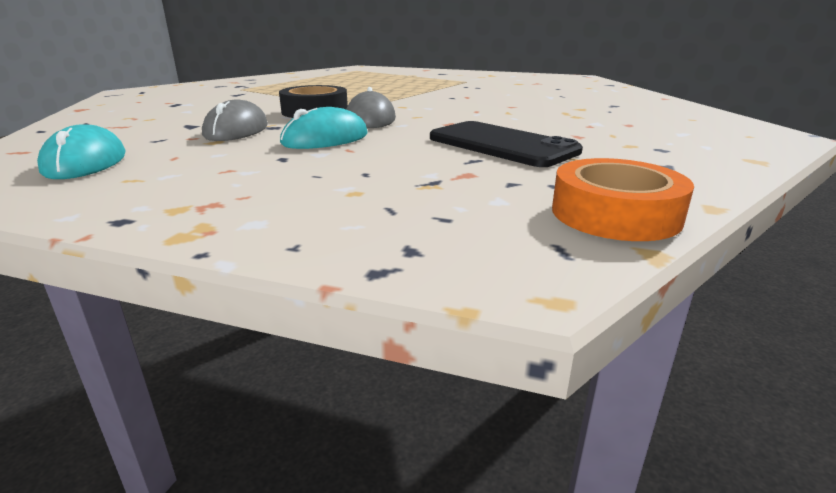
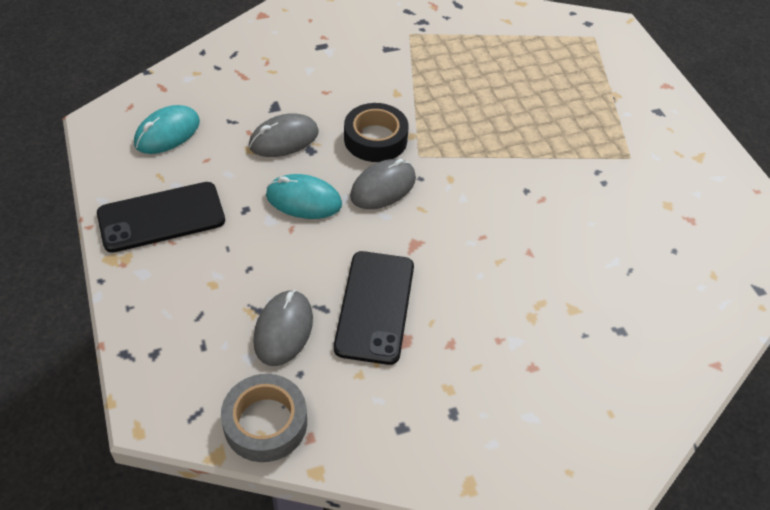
camera: 50 degrees right, 25 degrees up
(193, 192) = (161, 217): none -> black phone
(479, 178) = (283, 330): none -> grey mouse
(615, 214) = (265, 423): orange tape -> grey tape

